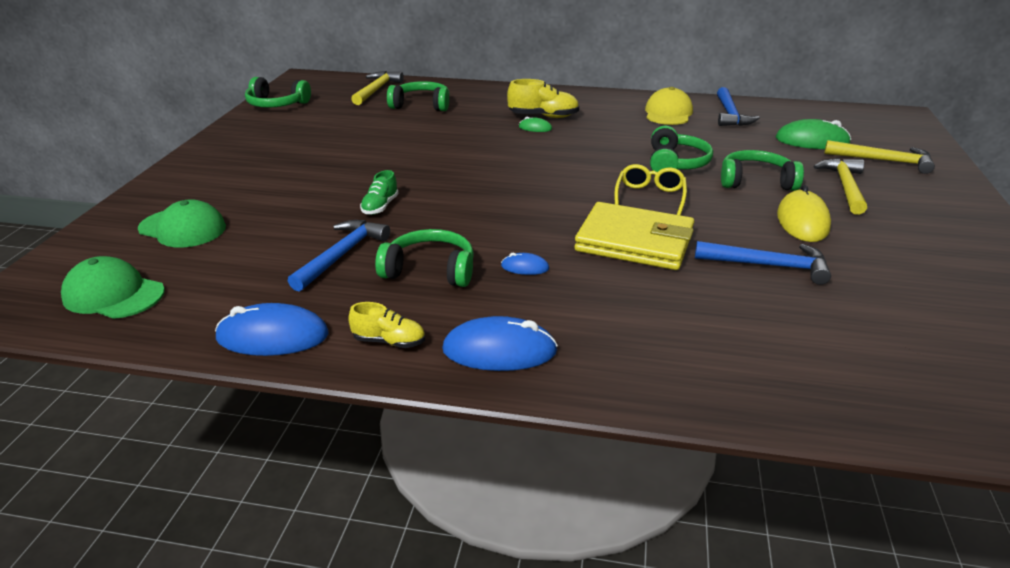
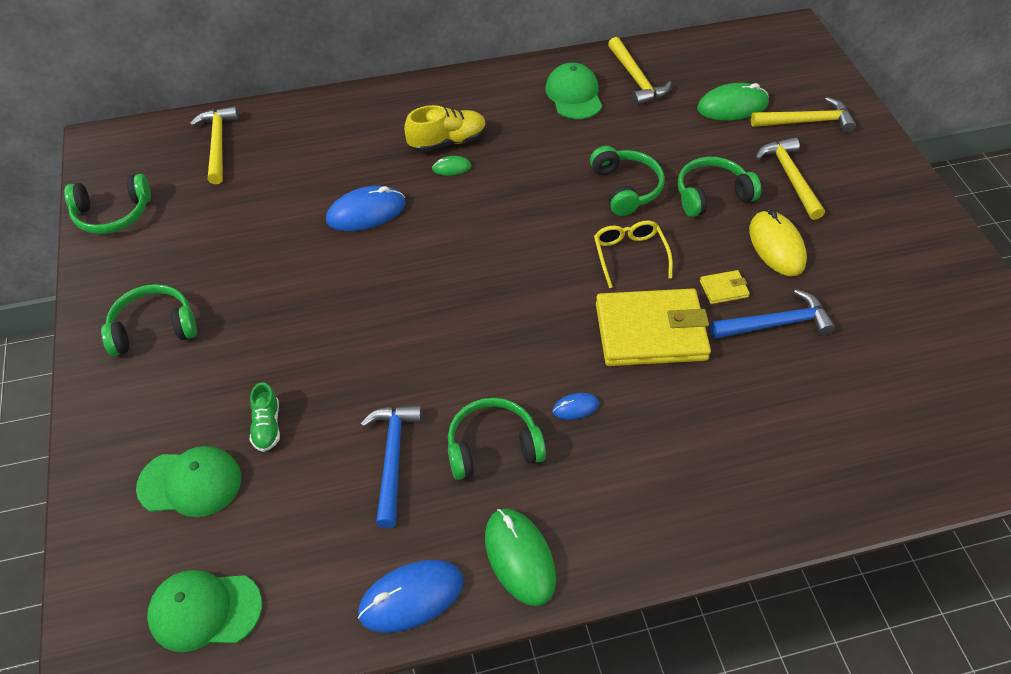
camera: 25 degrees left, 20 degrees up
(380, 207) = (377, 367): green shoe -> green shoe (267, 426)
(389, 341) = (519, 557): yellow shoe -> green mouse
(421, 105) = (295, 161): green headphones -> green headphones (153, 328)
(499, 351) = (619, 528): blue mouse -> blue mouse (366, 212)
(668, 113) = (574, 95): yellow cap -> green cap
(728, 234) = (723, 289): none -> yellow wallet
(730, 115) = (636, 79): blue hammer -> yellow hammer

